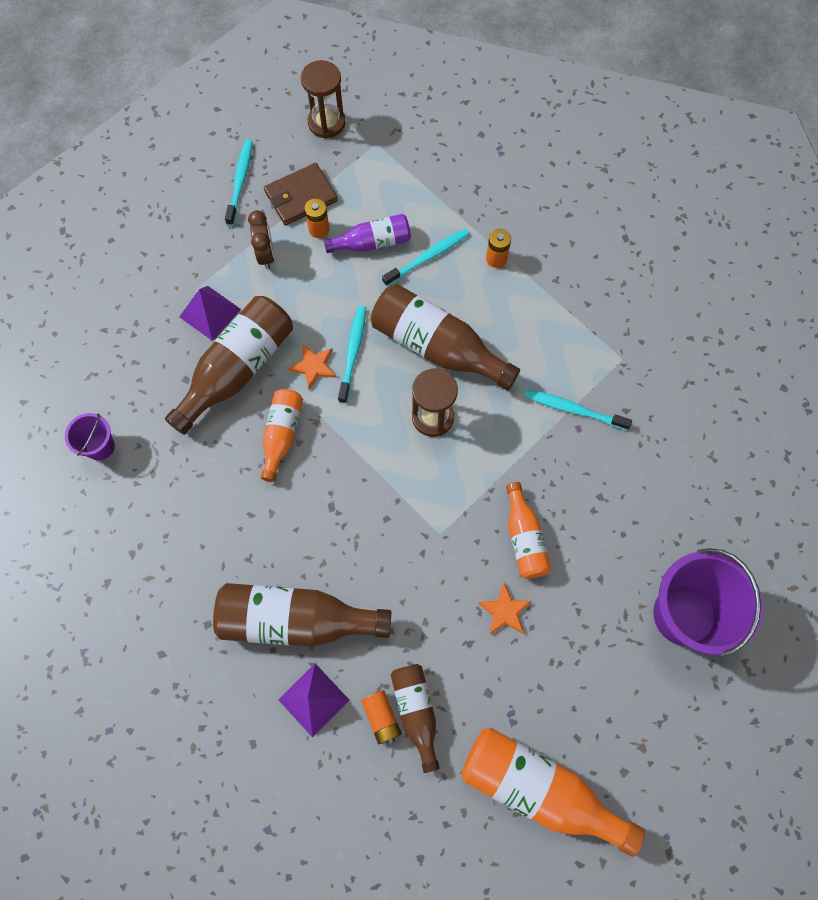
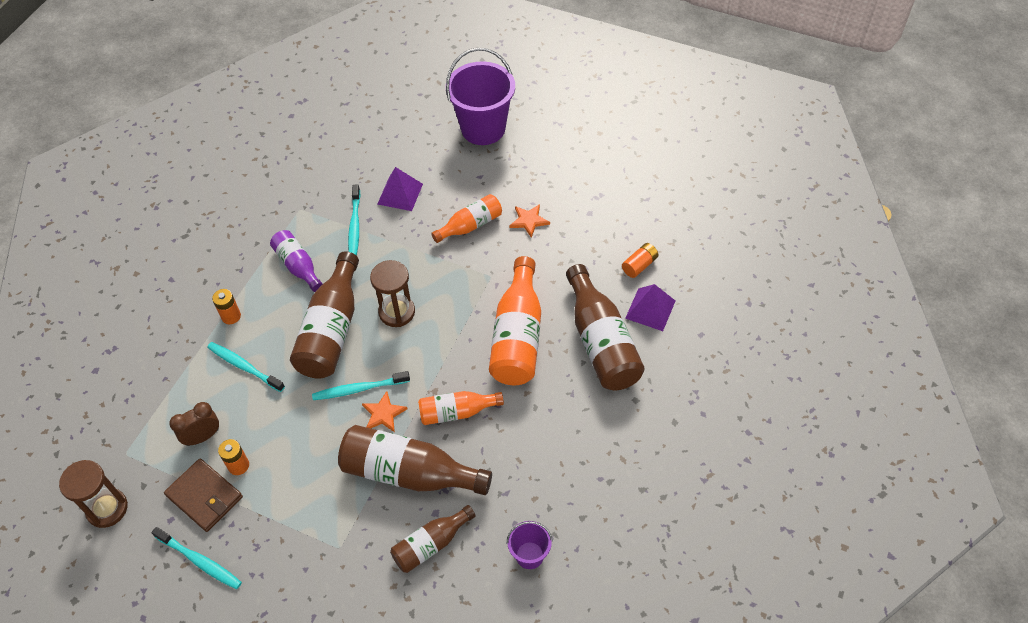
camera: 110 degrees left, 15 degrees down
(210, 313) = (360, 522): purple pyramid -> purple pyramid (400, 194)
(240, 181) = (200, 561): turquoise toothbrush -> turquoise toothbrush turned 135 degrees counterclockwise
(266, 255) = (280, 500): brown clock -> brown clock (203, 437)
(372, 242) = (241, 415): purple bottle -> purple bottle (298, 266)
(416, 712) = (624, 247): brown bottle -> brown bottle (431, 544)
(538, 789) = (634, 170): orange bottle -> orange bottle (517, 336)

